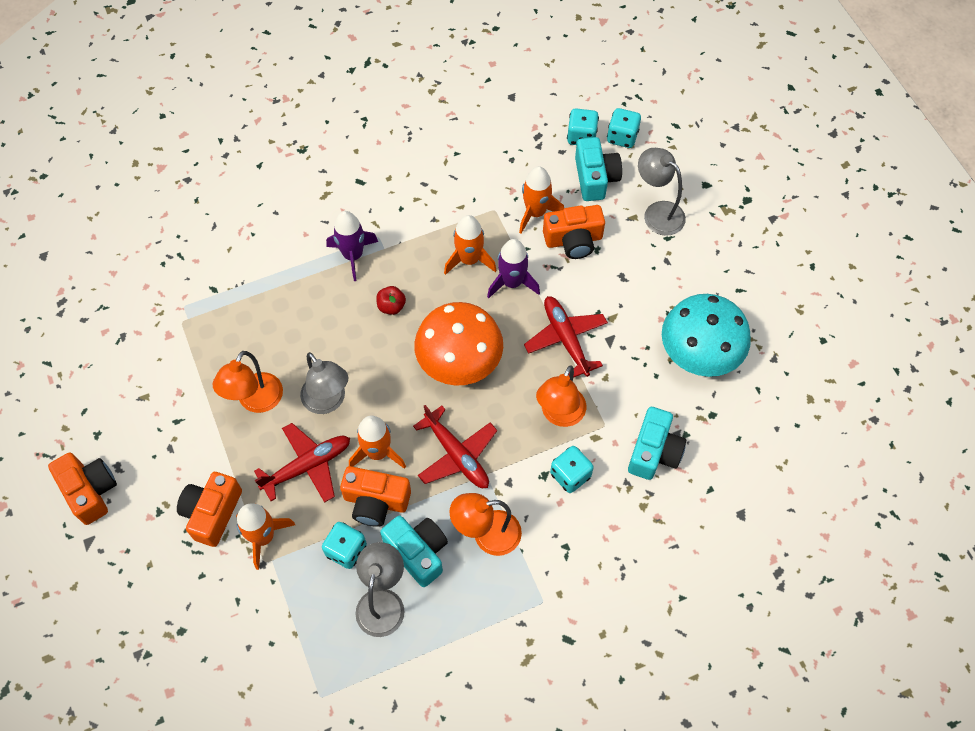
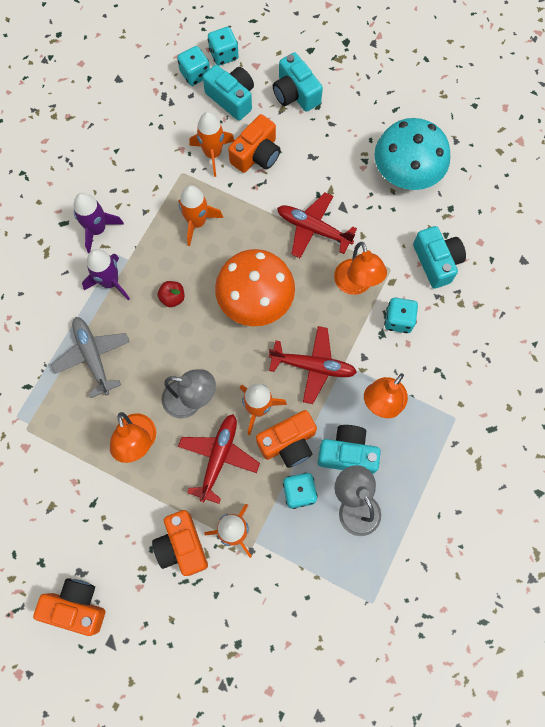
camera: 40 degrees left, 10 degrees up
(284, 305) = (93, 357): none -> grey plane
(512, 282) = (241, 216): purple rocket -> purple rocket (97, 229)
(657, 212) = (295, 93): grey lamp -> turquoise camera

